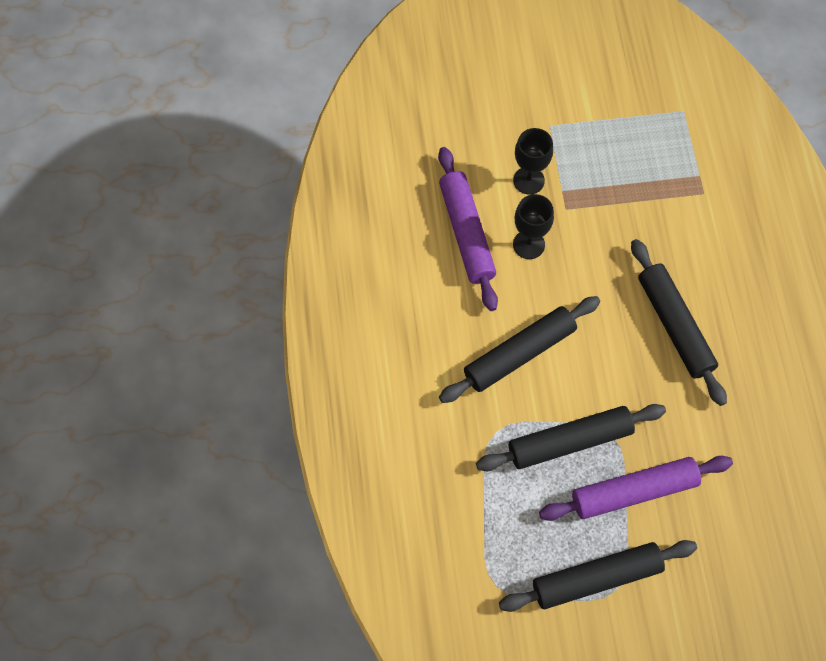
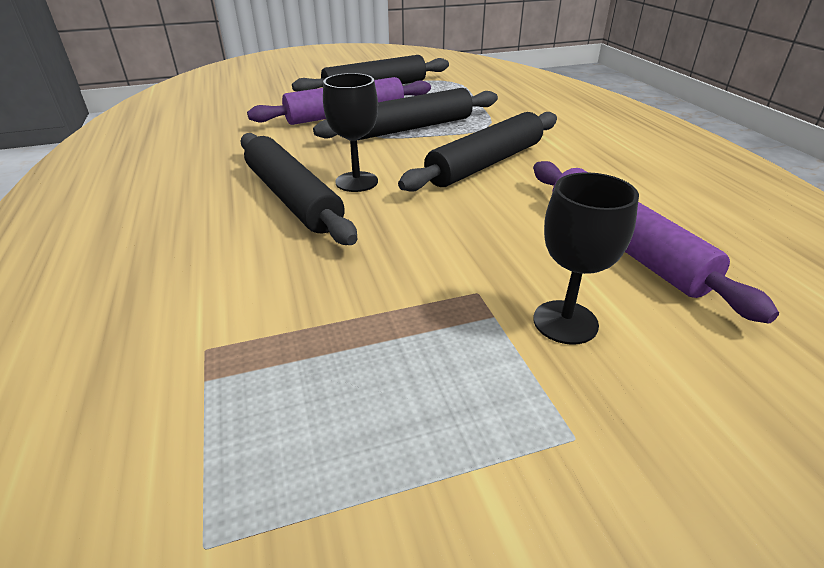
camera: 170 degrees right, 30 degrees down
(528, 244) = (520, 244): black goblet -> black goblet (356, 182)

